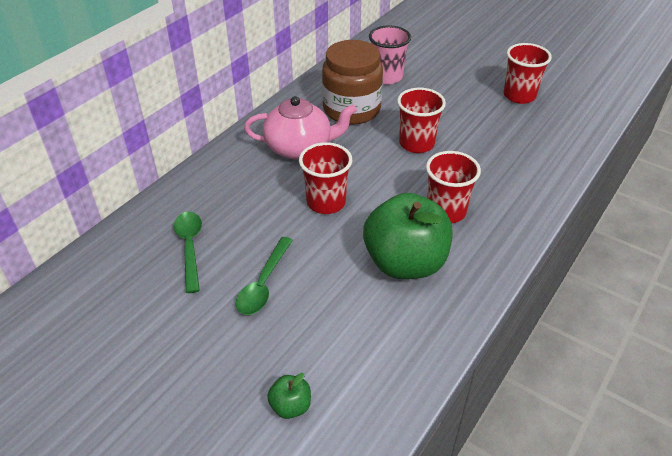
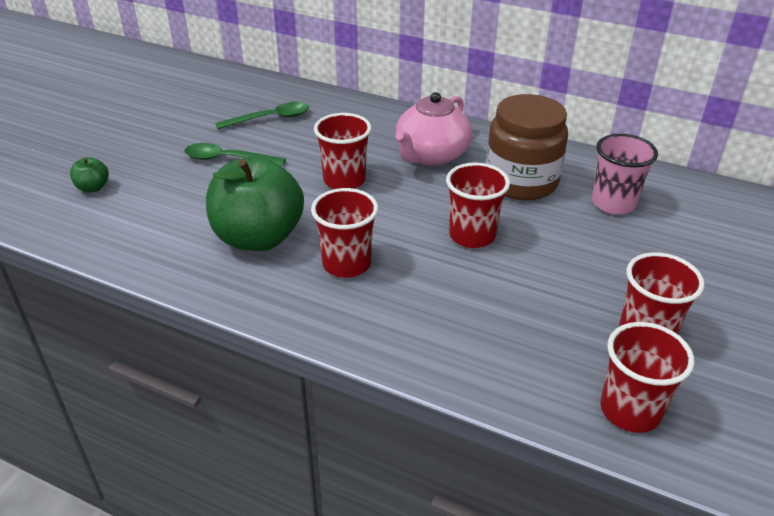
camera: 80 degrees right, 5 degrees down
(299, 147) = (431, 155): pink teapot -> pink teapot turned 45 degrees clockwise
(580, 115) = (630, 410): none -> red cup

